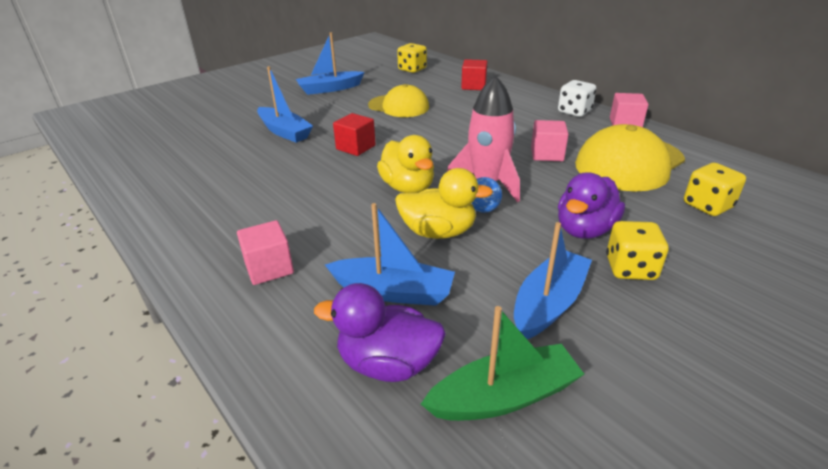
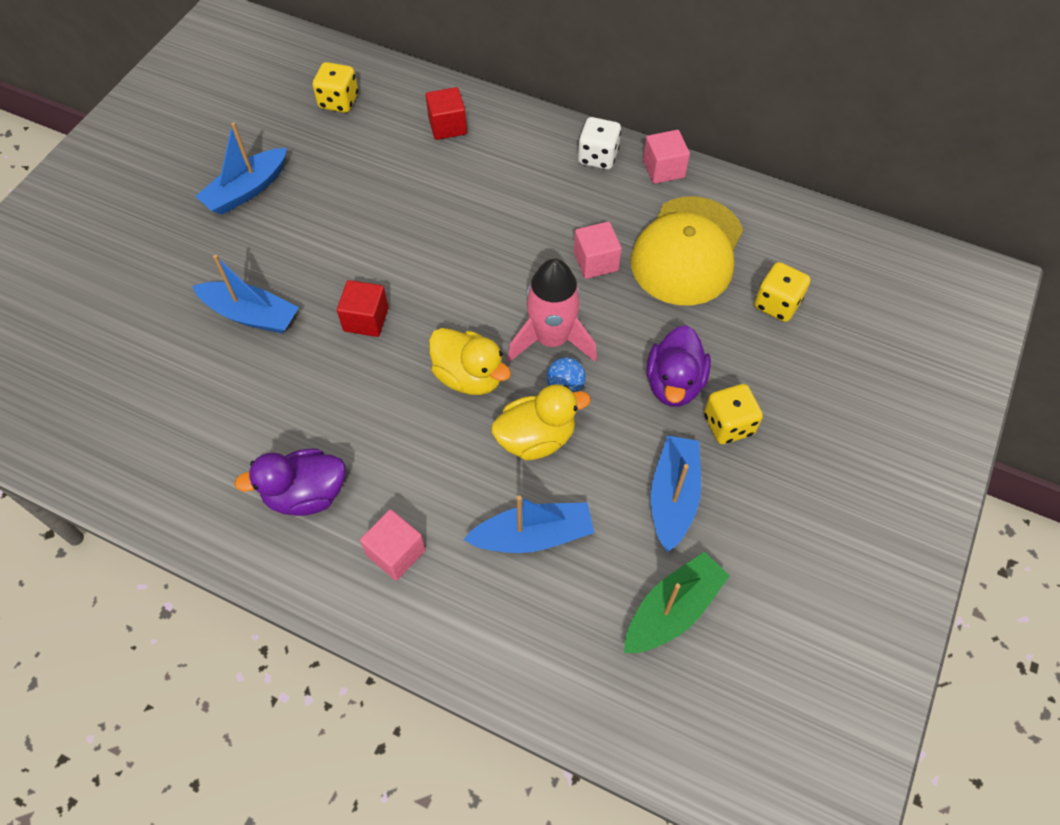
camera: 25 degrees left, 25 degrees up
(388, 364) = (570, 617): purple duck -> purple duck (306, 494)
(398, 106) = (370, 208): yellow cap -> none

